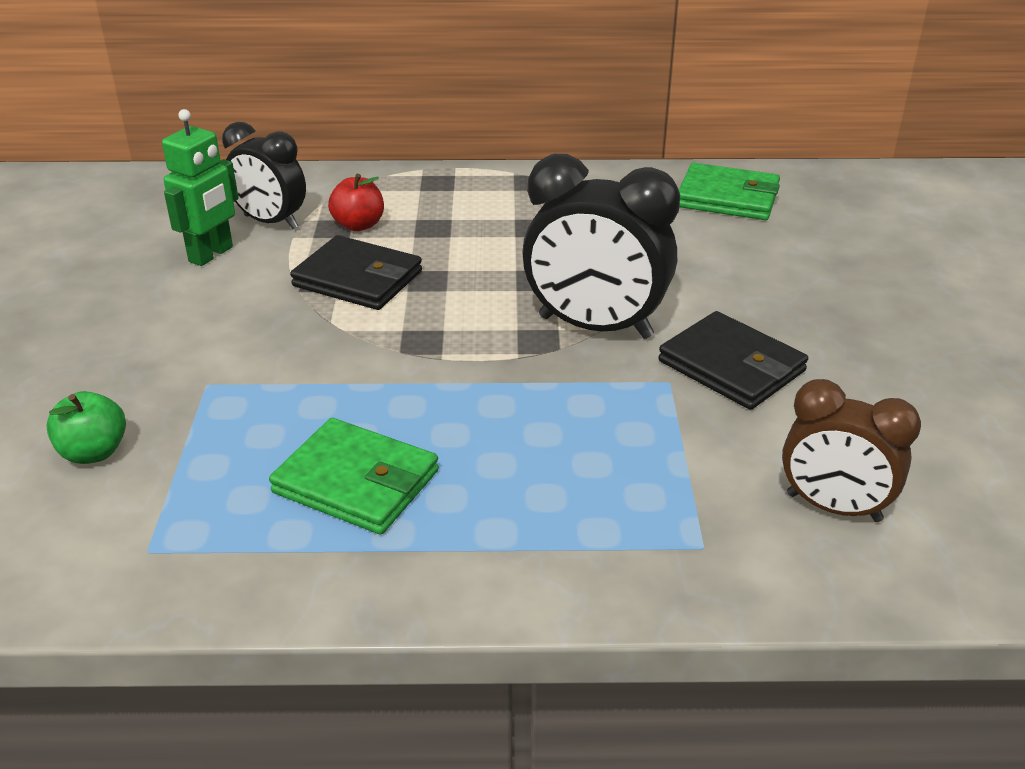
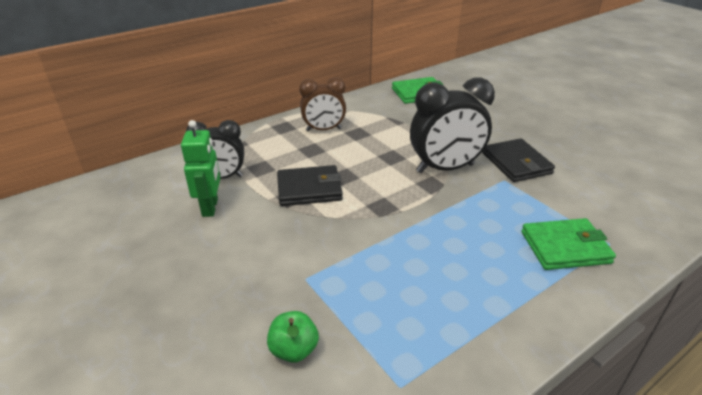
camera: 35 degrees left, 0 degrees up
(356, 481) = (448, 290): green wallet -> green wallet (565, 247)
(358, 225) = (272, 162): red apple -> none
(731, 366) = (516, 163): black wallet -> black wallet turned 60 degrees clockwise
(833, 507) = (625, 204): brown clock -> brown clock (323, 130)

